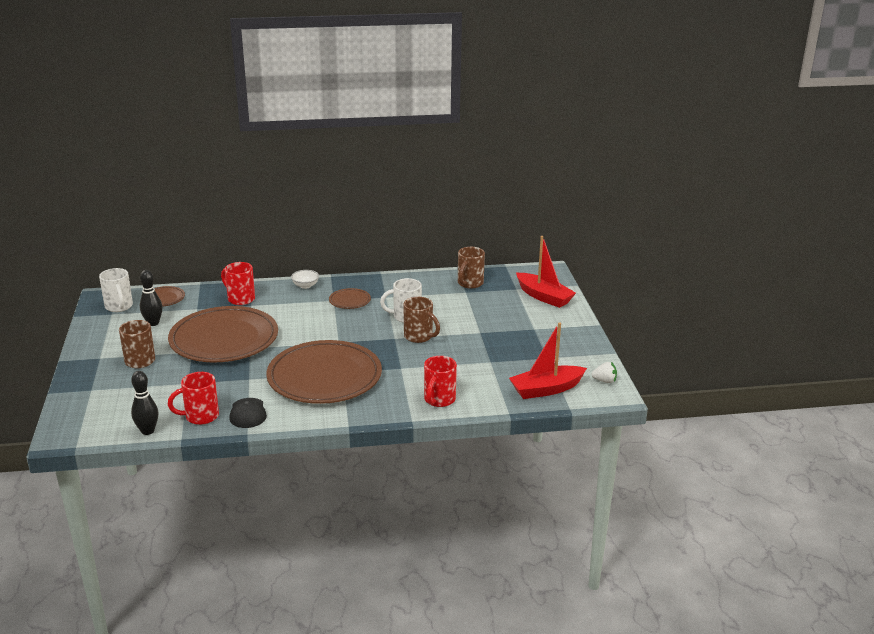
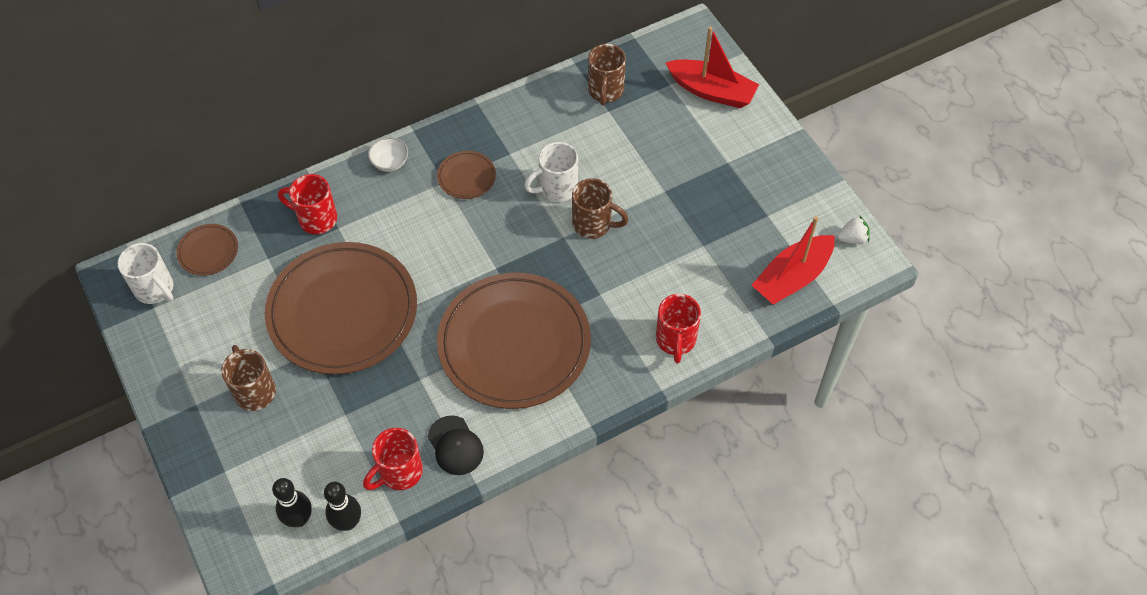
camera: 20 degrees left, 30 degrees up
(153, 323) = (225, 309): black bowling pin -> black bowling pin (299, 519)

